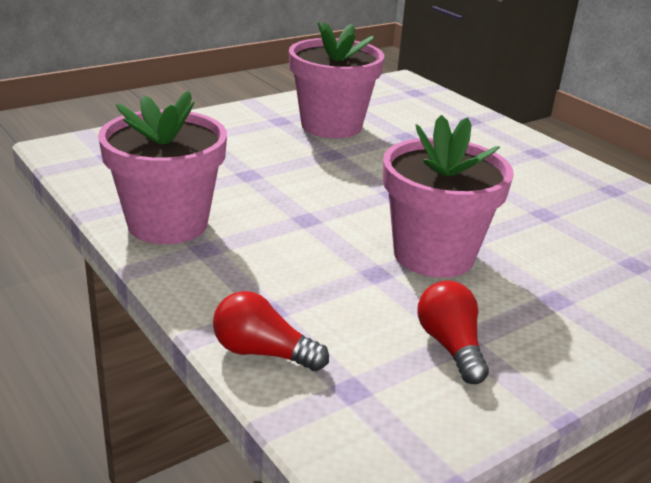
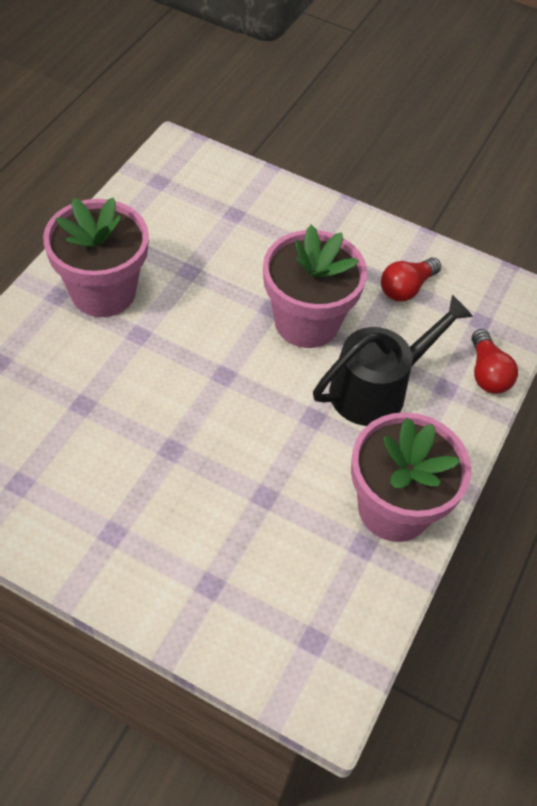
camera: 120 degrees left, 25 degrees up
(309, 265) = (377, 388): none -> black watering can
(331, 126) = (97, 478): pink flower pot -> pink flower pot (103, 292)

